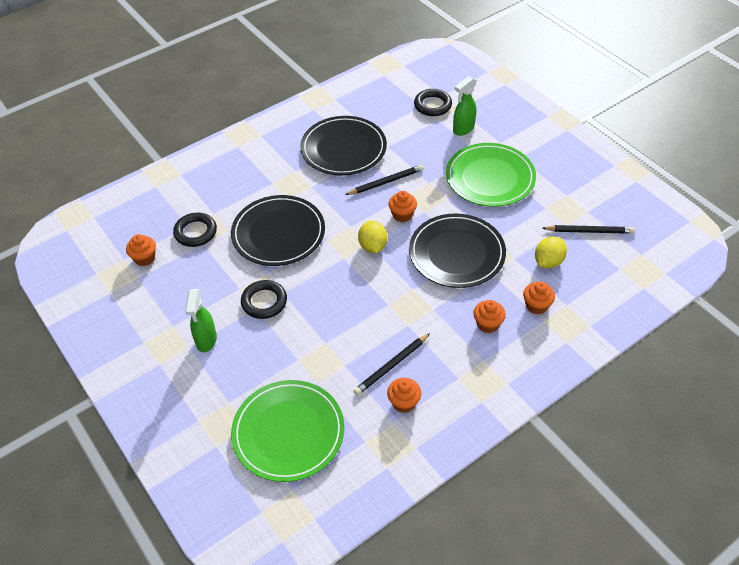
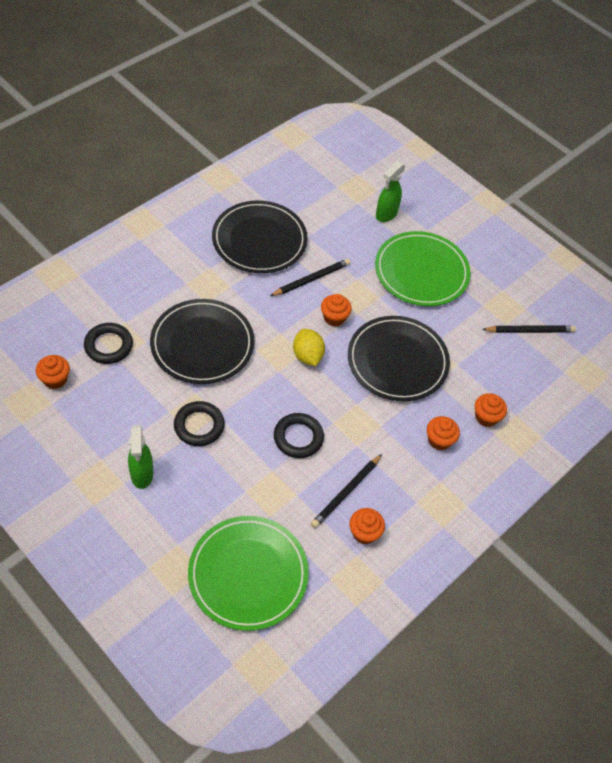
camera: 15 degrees left, 5 degrees up
(432, 105) = (349, 186): black ring -> black ring (298, 438)
(548, 262) = (492, 367): yellow lemon -> none

